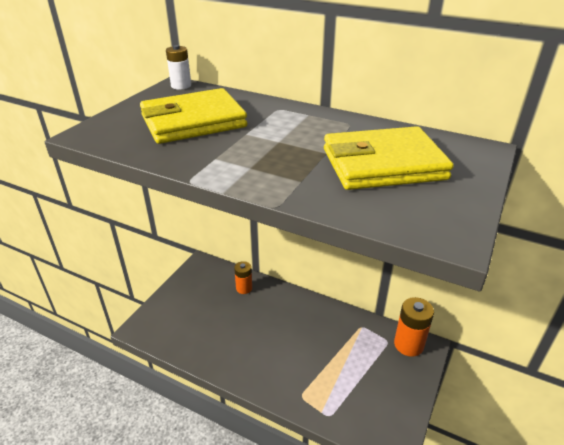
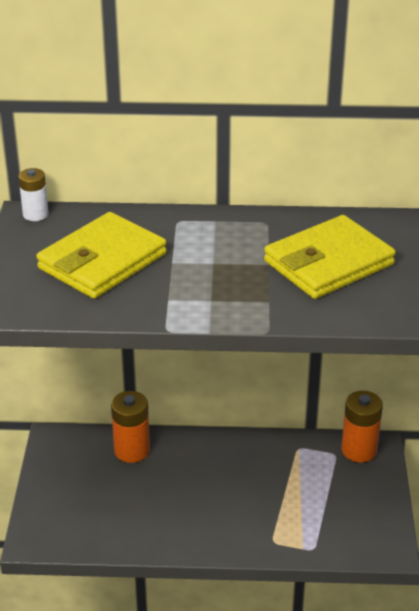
camera: 25 degrees left, 0 degrees up
(244, 288) = (132, 450): orange battery -> orange battery, size x1.59

